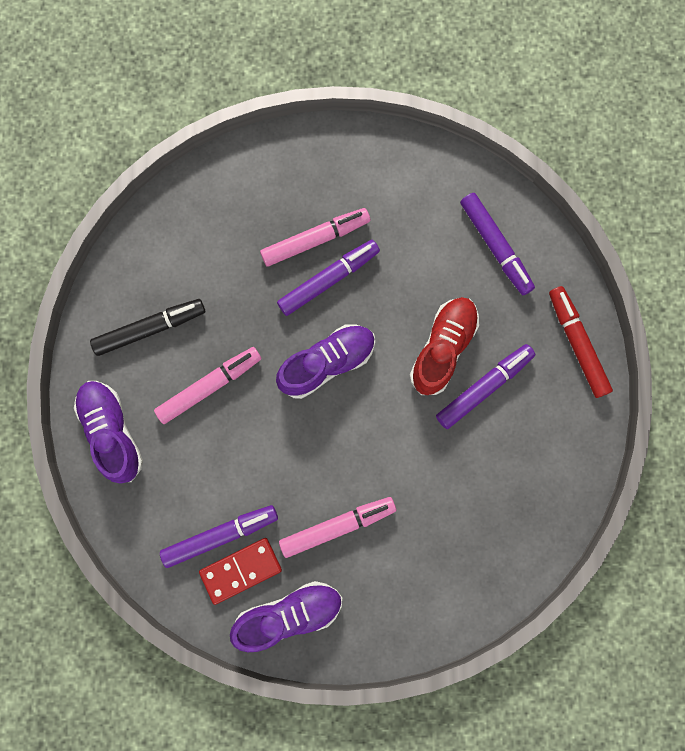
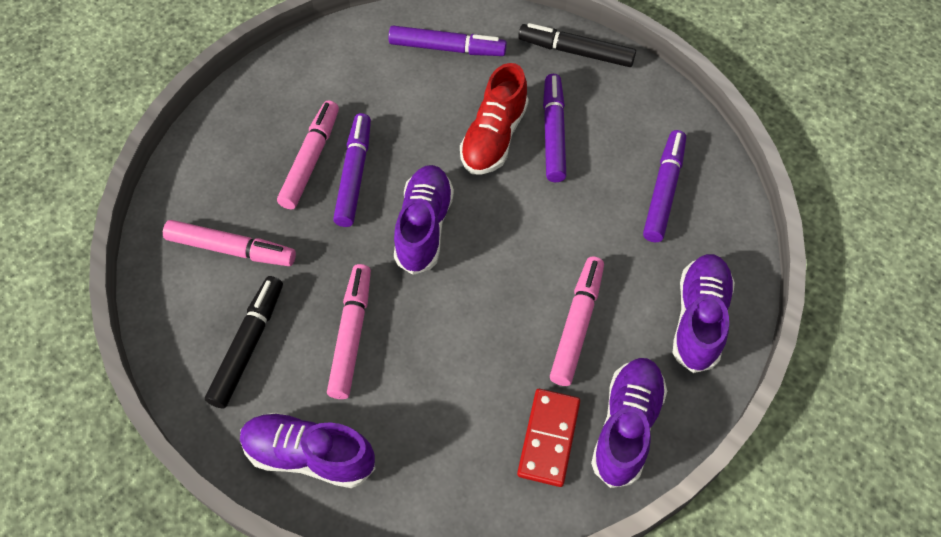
camera: 50 degrees left, 20 degrees down
(205, 253) = (231, 249): none -> pink marker
(220, 535) = (499, 431): purple marker -> purple marker (663, 191)
(410, 606) = (699, 319): none -> purple shoe
(443, 348) = (494, 137): red shoe -> red shoe turned 135 degrees counterclockwise
(577, 344) = (576, 52): red marker -> black marker

